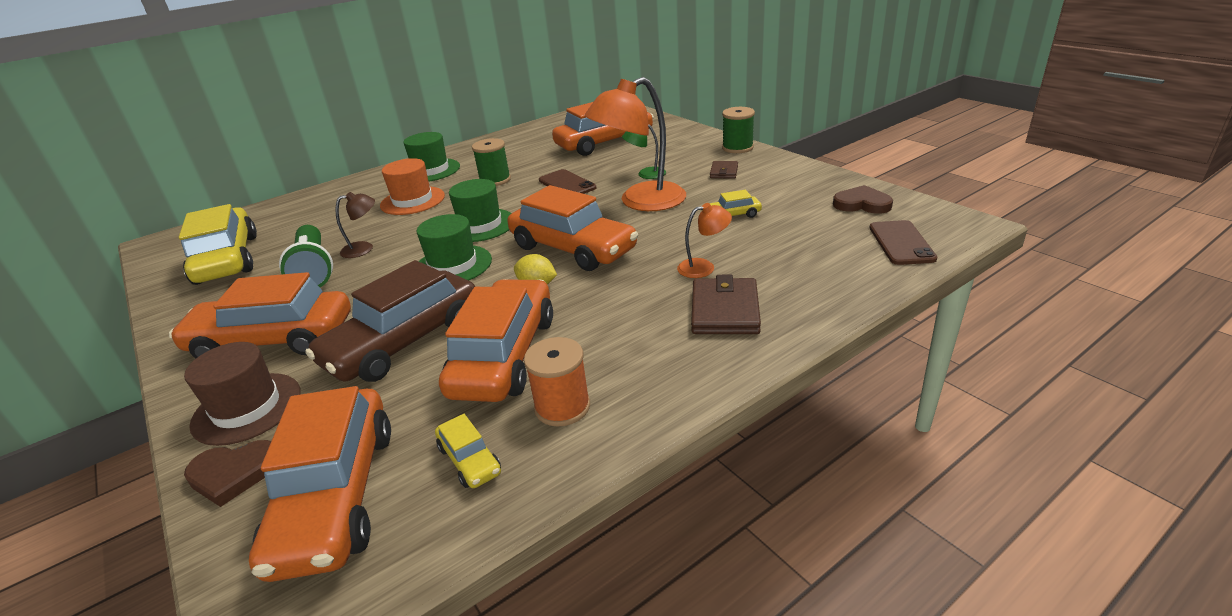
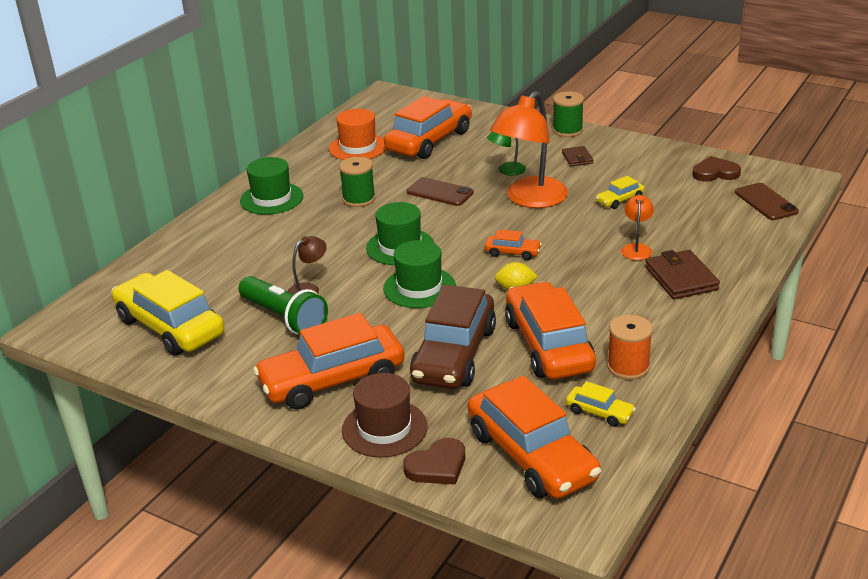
camera: 25 degrees left, 0 degrees up
(412, 201) = (295, 234): orange hat -> orange hat (358, 147)
(573, 248) = (512, 253): orange car -> orange car, size x0.44
(703, 267) = (636, 248): orange lamp -> orange lamp turned 45 degrees counterclockwise

